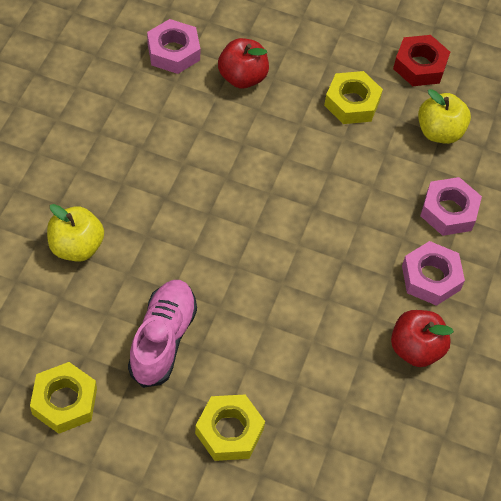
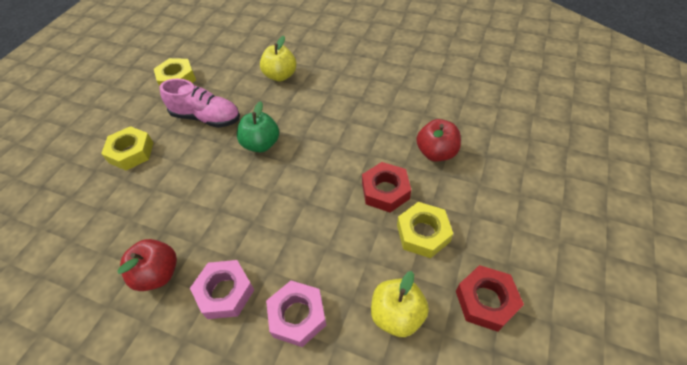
camera: 100 degrees right, 5 degrees down
(173, 52) = (453, 111): pink nut -> none
(220, 261) = (261, 144): none -> green apple
(298, 130) = (385, 191): none -> red nut

